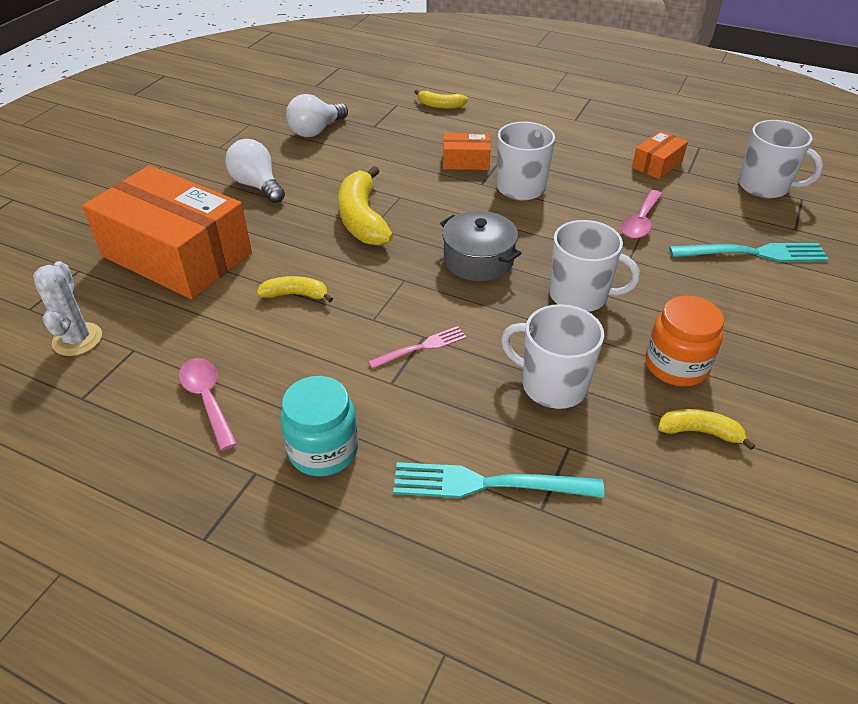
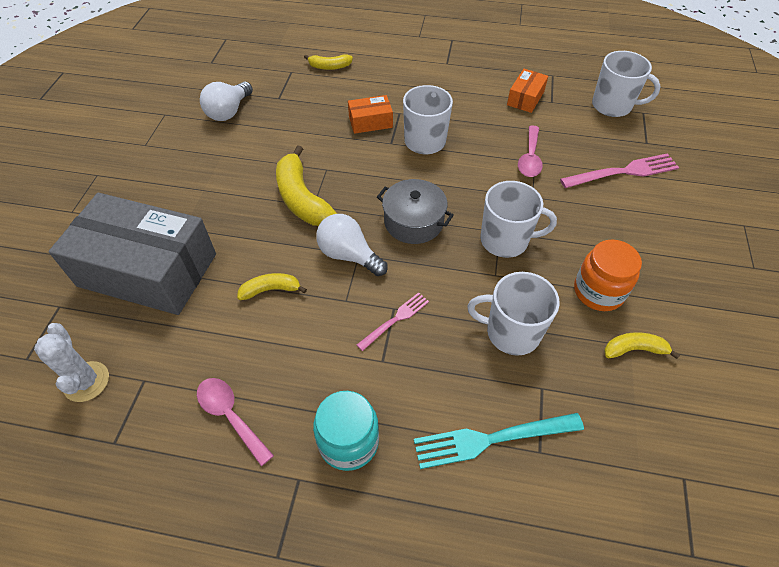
camera: 15 degrees left, 10 degrees up
(177, 255) = (147, 270): orange box -> grey box
(257, 185) = (195, 180): white light bulb -> white light bulb (349, 255)
(754, 253) = (623, 172): turquoise fork -> pink fork

